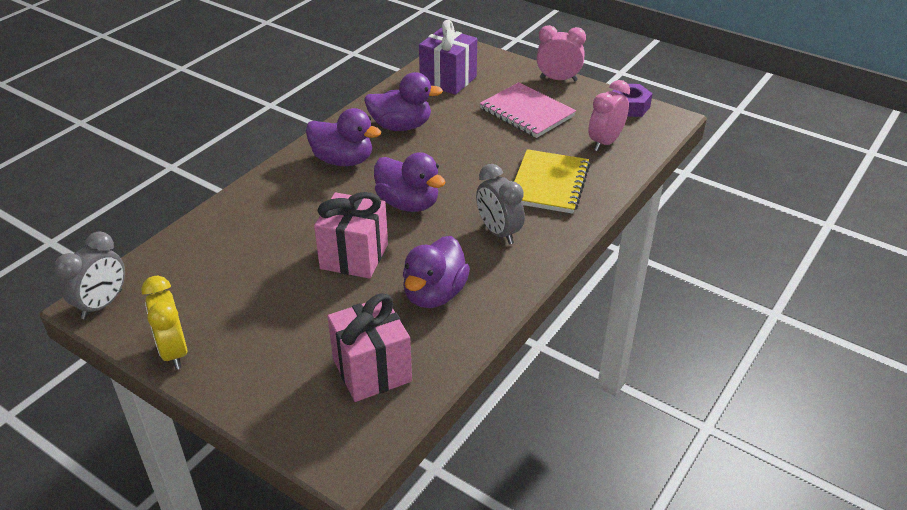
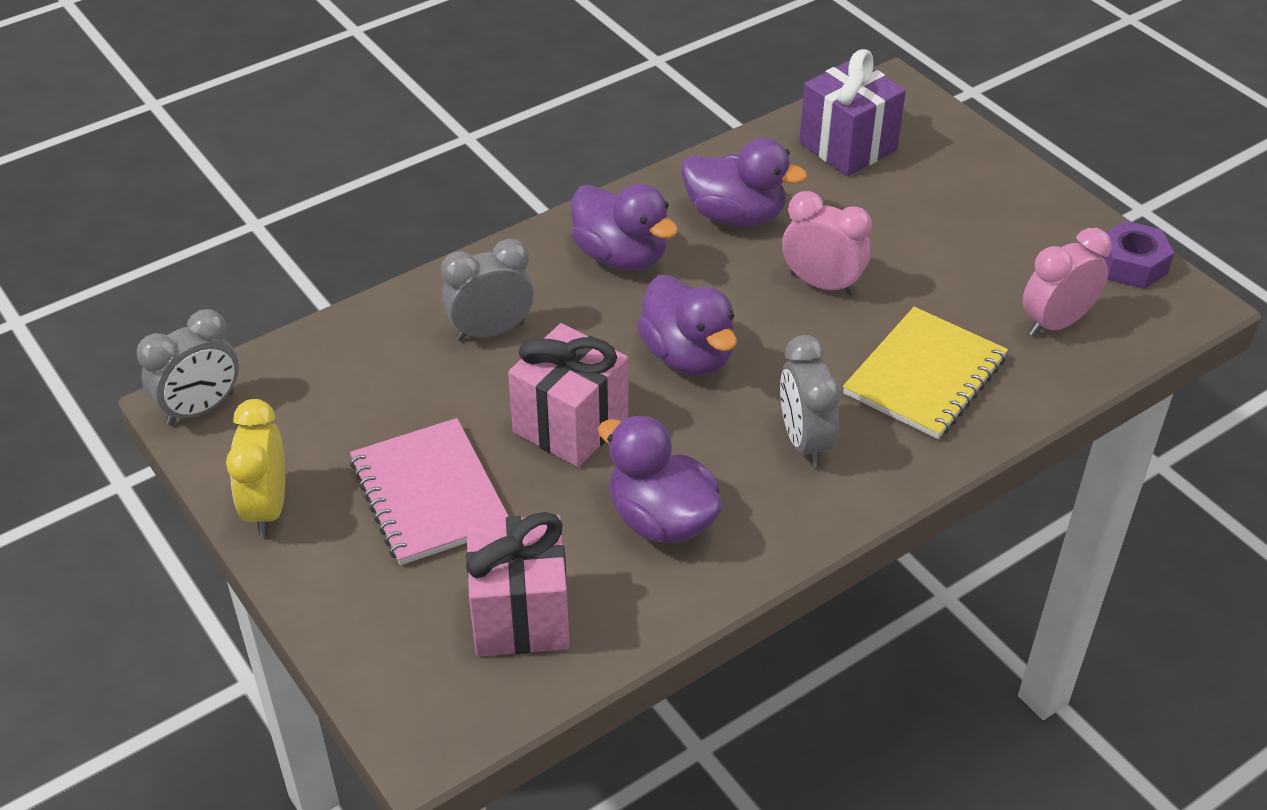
camera: 20 degrees right, 5 degrees up
(280, 217) = (490, 331): none -> grey clock
(434, 294) = (661, 519): purple duck -> purple duck turned 90 degrees clockwise
(527, 112) = (950, 236): pink notebook -> pink notebook (429, 495)
(558, 79) = (1033, 184): pink clock -> pink clock (822, 284)

